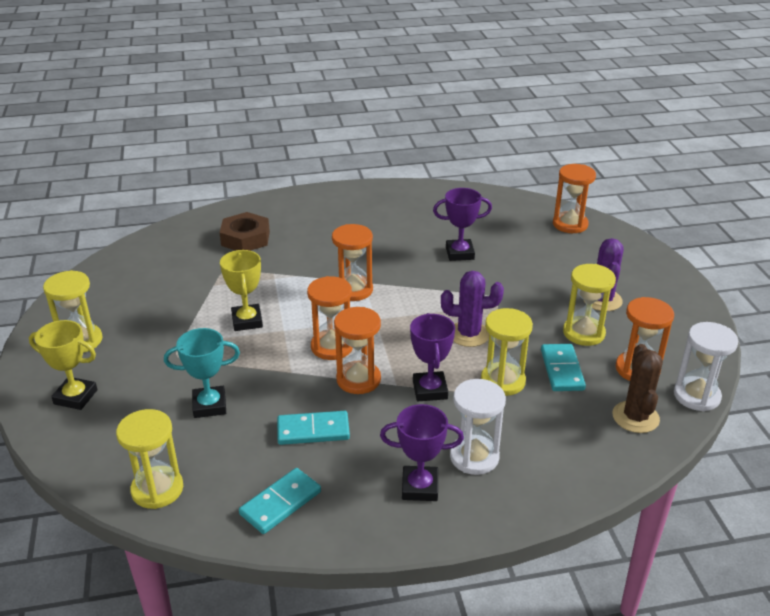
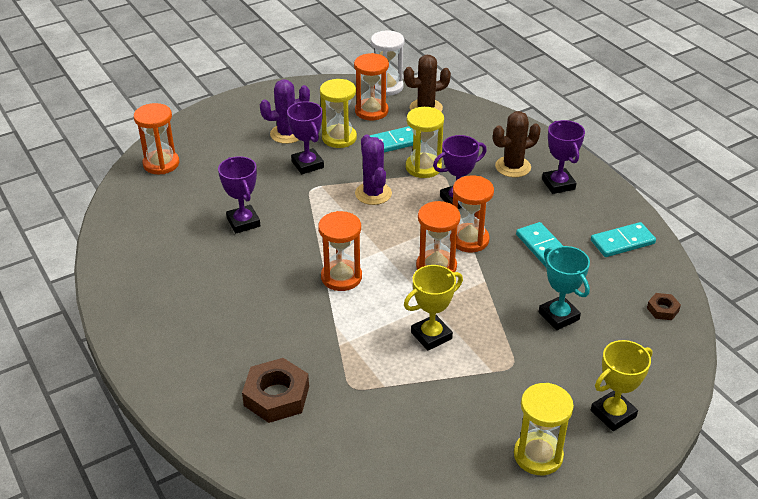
camera: 110 degrees left, 5 degrees up
(75, 397) = (613, 413): yellow trophy -> yellow trophy turned 60 degrees clockwise
(157, 489) = (662, 309): yellow hourglass -> brown nut
(281, 503) = (622, 242): turquoise domino -> turquoise domino turned 45 degrees counterclockwise
(474, 457) = (513, 167): white hourglass -> brown cactus
(539, 303) = (307, 164): none -> purple trophy

